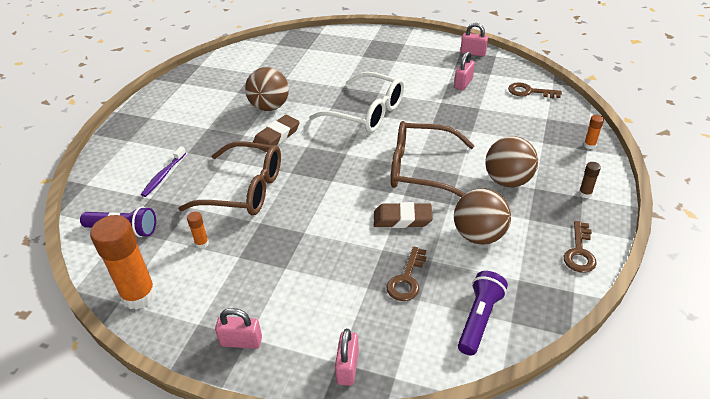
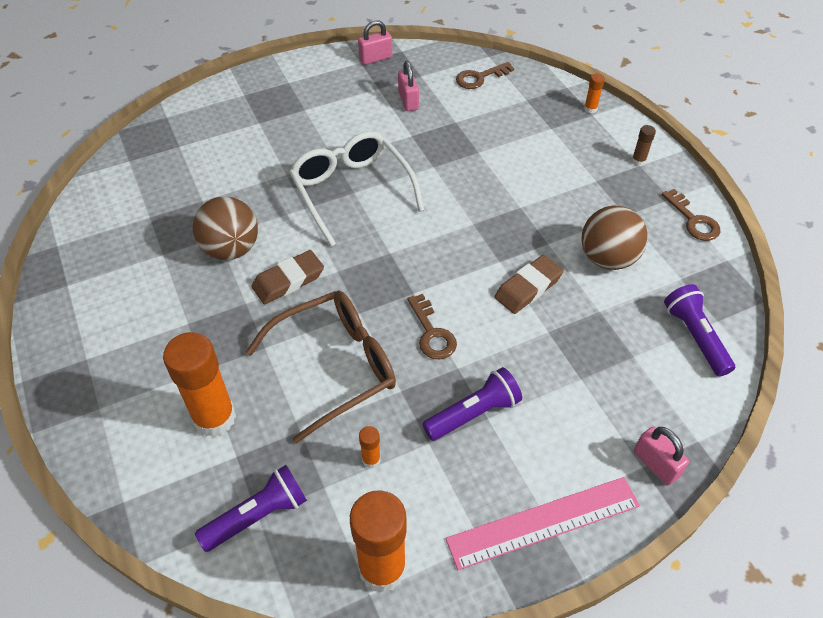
camera: 45 degrees left, 10 degrees up
(163, 175) = (214, 418): purple toothbrush -> orange glue stick
(241, 341) = (543, 522): pink padlock -> pink ruler
(276, 136) = (288, 280): brown eraser -> brown eraser turned 60 degrees clockwise
(281, 260) = (473, 413): none -> purple flashlight
(367, 112) = (352, 191): white glasses -> white glasses turned 105 degrees counterclockwise
(407, 279) = (602, 344): brown key -> brown key (432, 333)
(421, 169) = (482, 223): brown glasses -> none
(508, 181) = (568, 187): brown ball -> none

